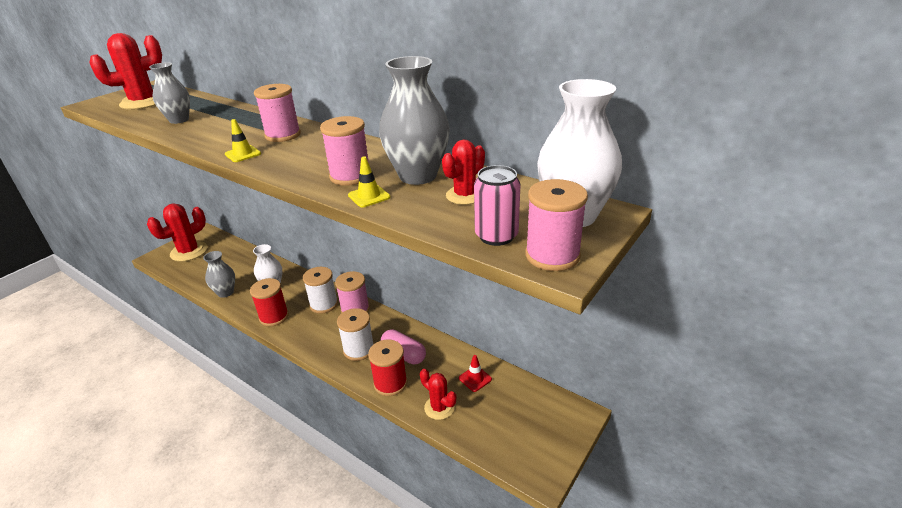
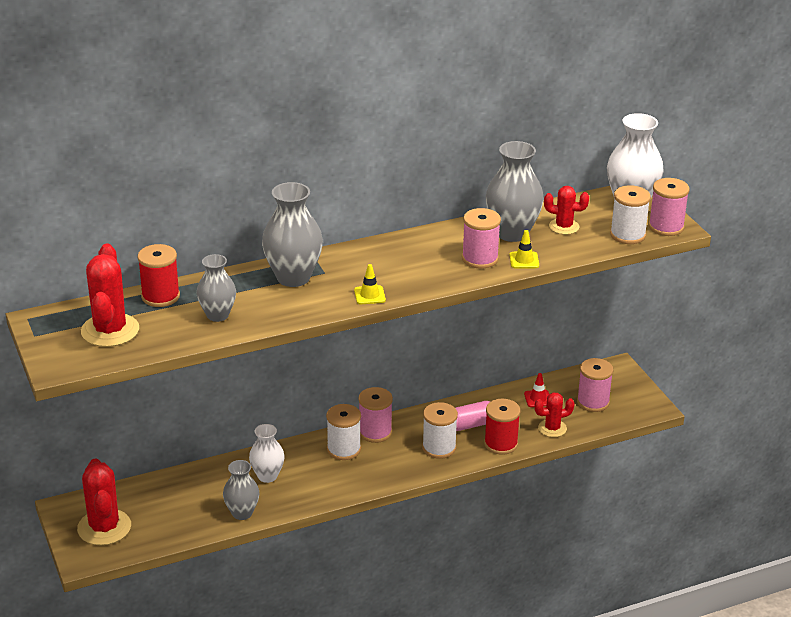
camera: 60 degrees left, 0 degrees up
(252, 124) = (293, 277): none -> grey vase
(274, 317) = (329, 487): red spool -> red spool (160, 296)
(283, 135) = (347, 268): pink spool -> pink spool (593, 402)
(465, 195) = (564, 227): red cactus -> red cactus turned 60 degrees counterclockwise
(496, 236) = (627, 235): pink can -> white spool

